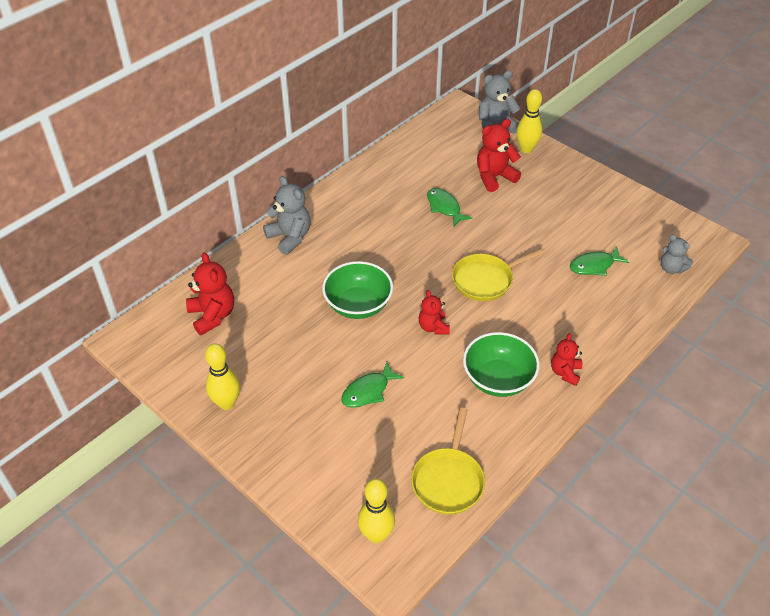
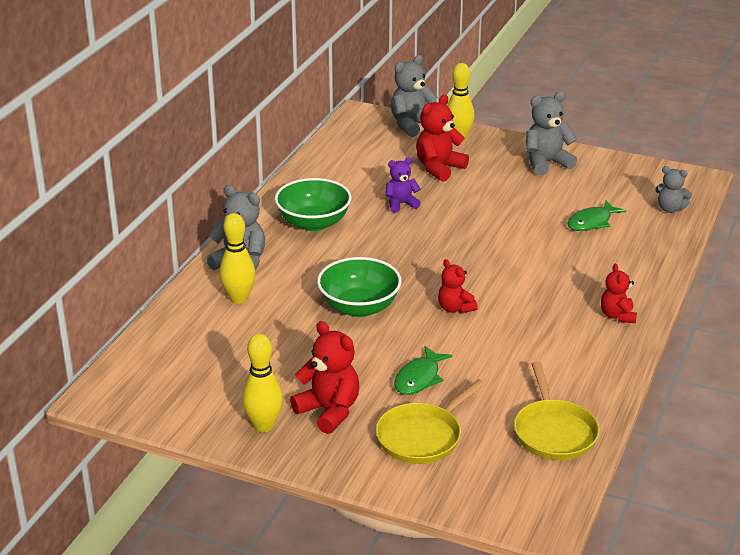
camera: 20 degrees left, 15 degrees down
(212, 315) = (194, 352): red teddy bear -> red teddy bear (329, 411)
(376, 535) = (507, 496): yellow bowling pin -> yellow bowling pin (239, 298)
(444, 207) = (401, 204): green fish -> purple teddy bear
(485, 280) = (485, 257): yellow pan -> yellow pan (422, 436)
(498, 379) = (552, 337): green bowl -> green bowl (313, 223)
(587, 192) = (546, 163): none -> grey teddy bear

